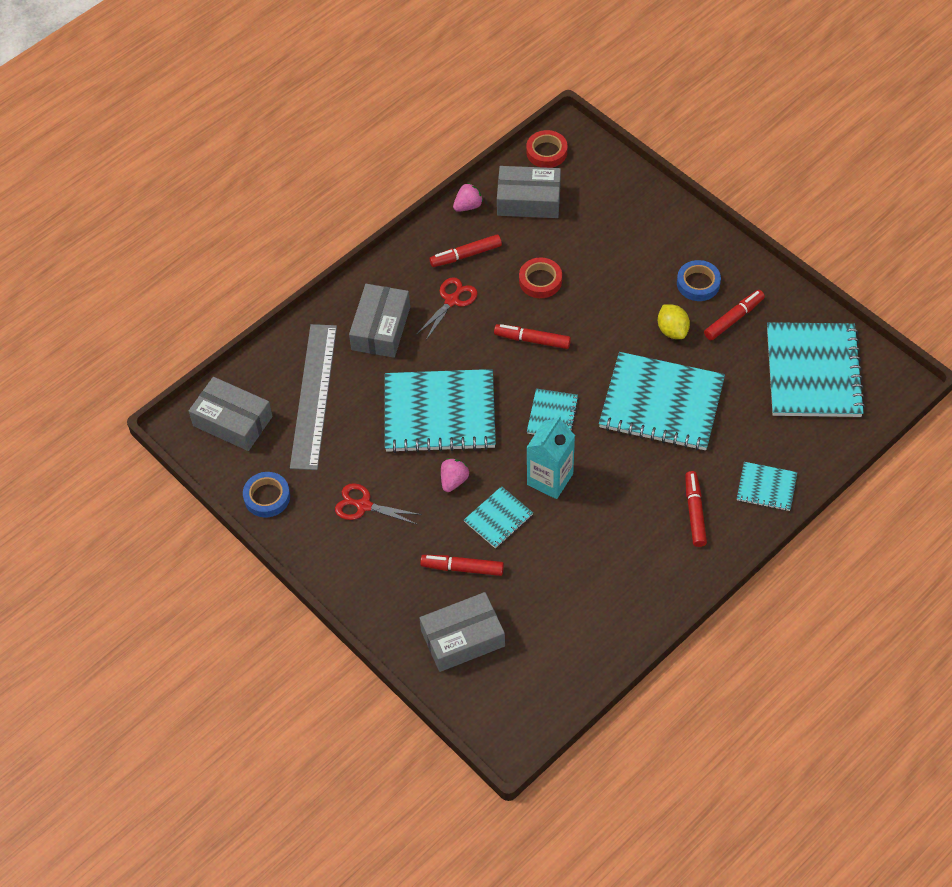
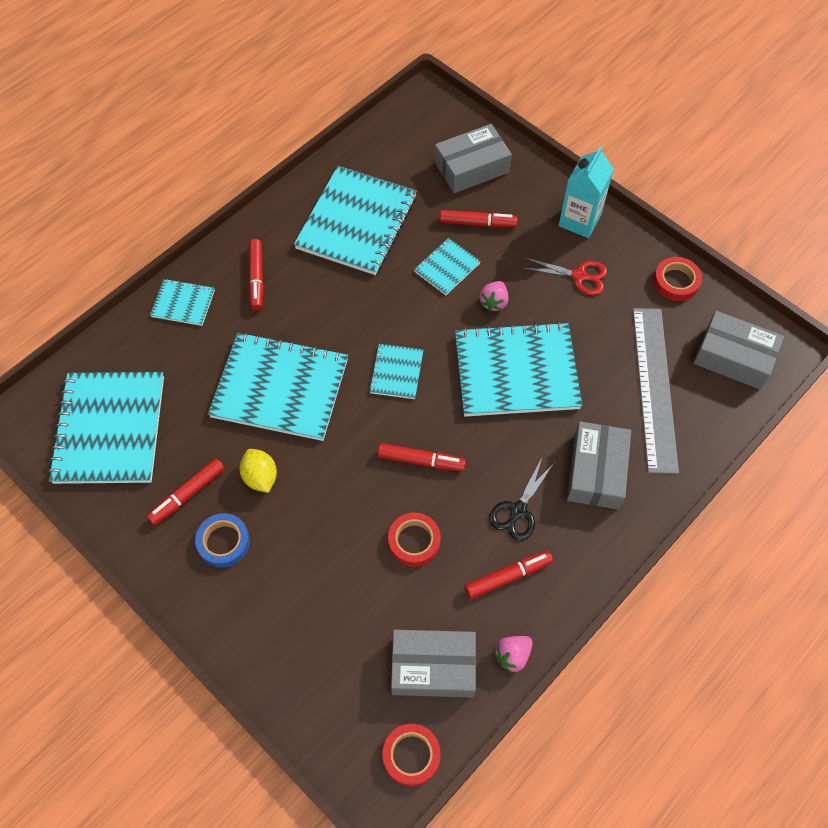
camera: 175 degrees right, 5 degrees up
(267, 497) = (676, 282): blue tape -> red tape
(452, 300) = (518, 511): red scissors -> black scissors
(550, 479) = (398, 306): turquoise carton -> turquoise carton (579, 220)
(592, 572) = (357, 222): none -> turquoise notebook

